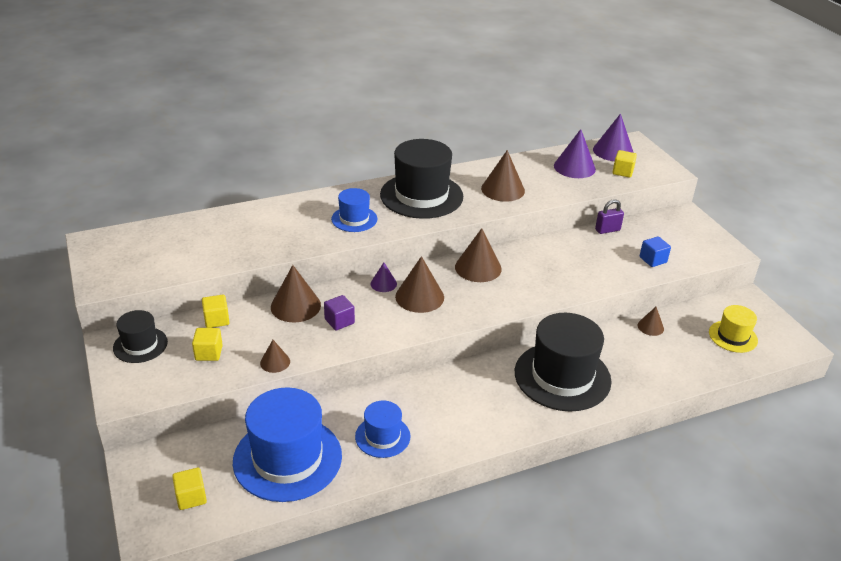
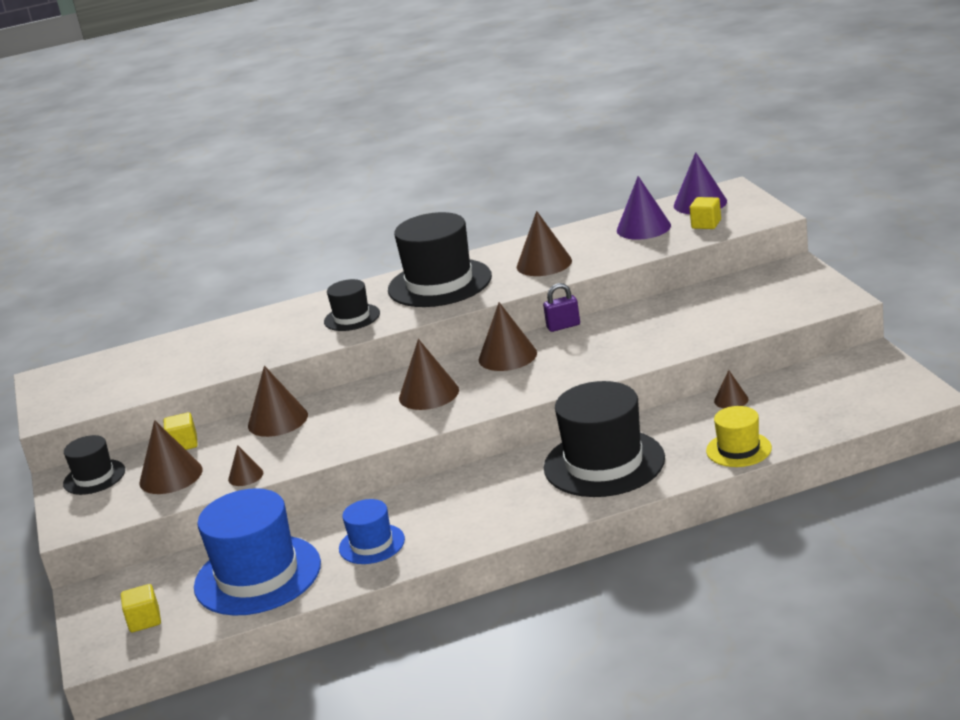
camera: 10 degrees right, 10 degrees down
(209, 353) = (171, 476): yellow cube -> brown cone
(339, 321) = (327, 429): purple cube -> none
(354, 219) = (352, 317): blue hat -> black hat
(383, 283) = (387, 386): purple cone -> none
(607, 230) = (684, 296): purple padlock -> purple padlock (563, 326)
(653, 260) = (736, 320): blue cube -> none
(733, 336) = (838, 398): yellow hat -> yellow hat (738, 449)

